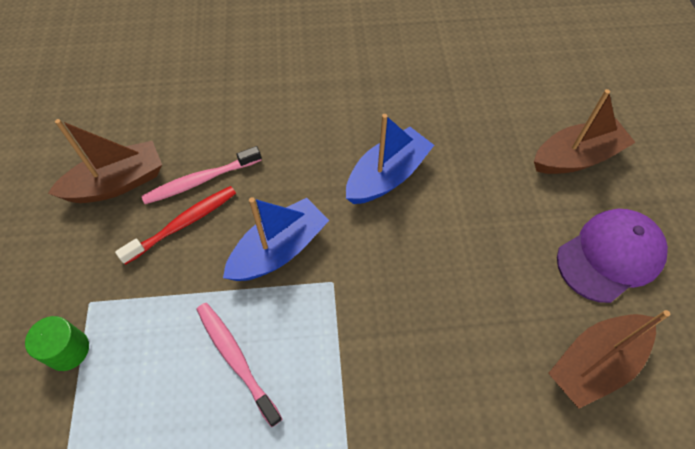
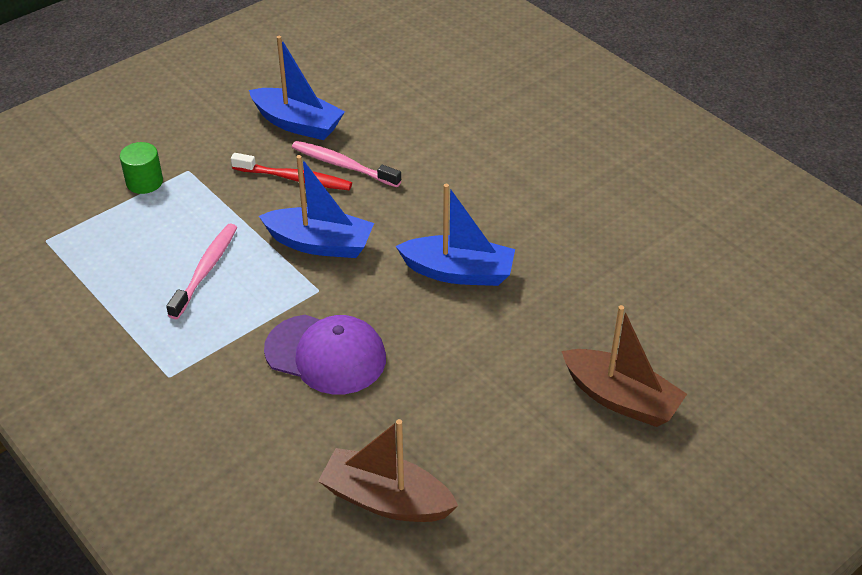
camera: 55 degrees right, 15 degrees down
(117, 183) = (298, 124): brown boat -> blue boat
(610, 256) = (518, 470): purple cap -> purple cap (326, 354)

